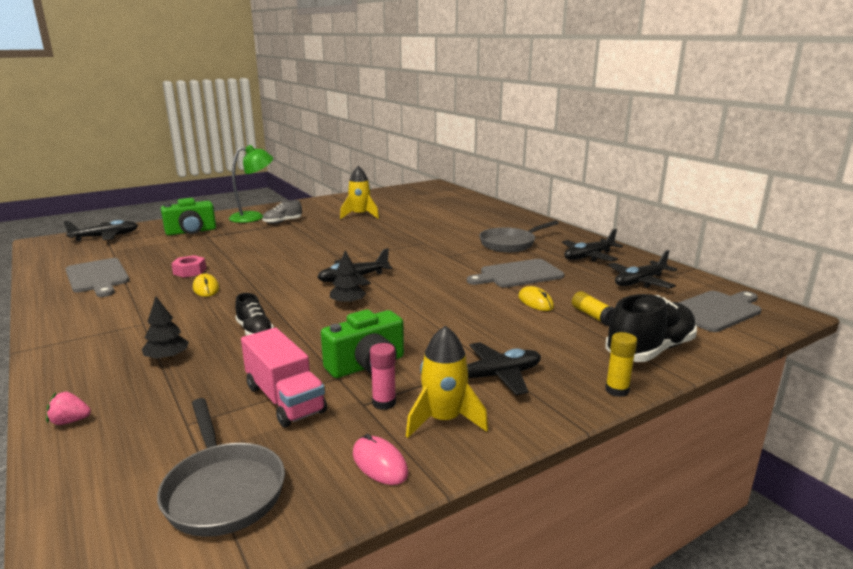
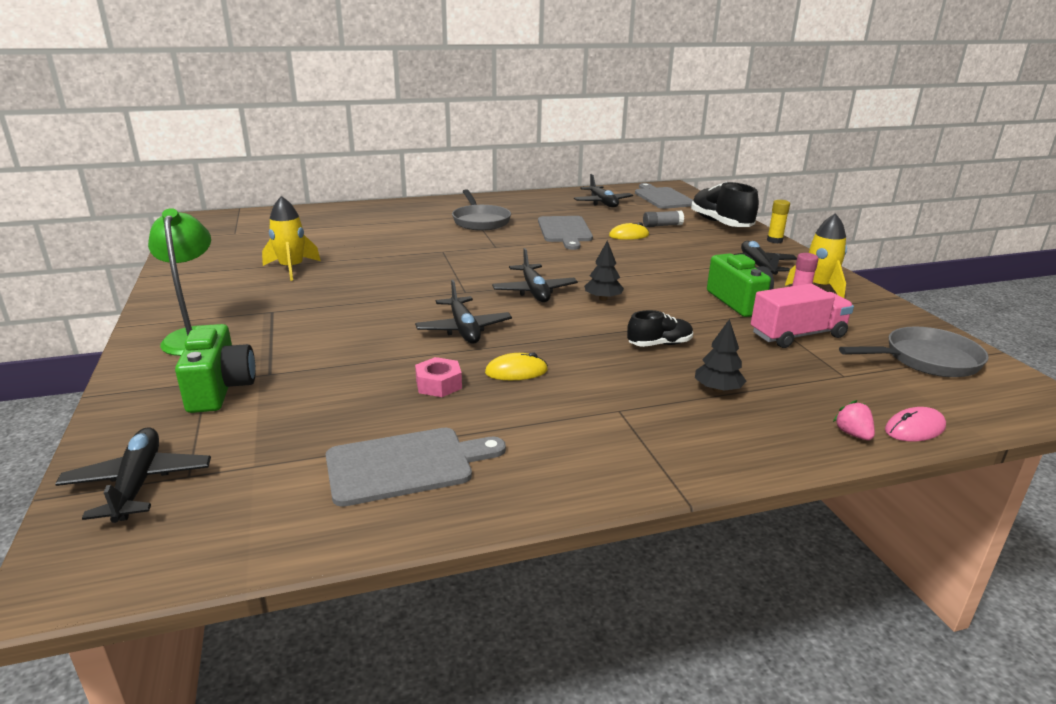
camera: 75 degrees left, 5 degrees up
(70, 421) = (852, 434): pink strawberry -> pink strawberry turned 150 degrees clockwise
(282, 222) = (258, 316): grey shoe -> none
(379, 463) = (876, 310): pink mouse -> pink mouse (914, 429)
(588, 256) = (537, 205): black plane -> black plane (464, 329)
(593, 316) = (662, 225): yellow glue stick -> grey glue stick

